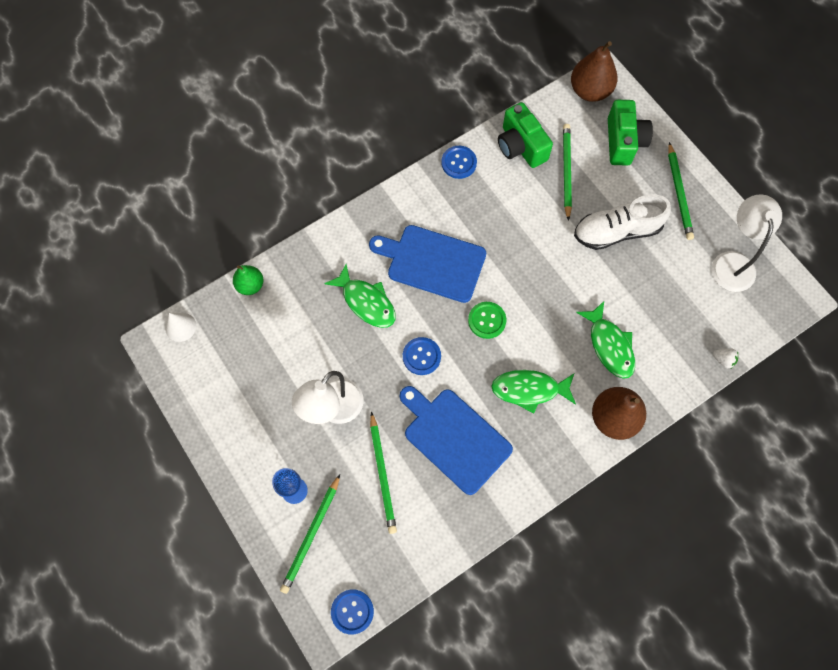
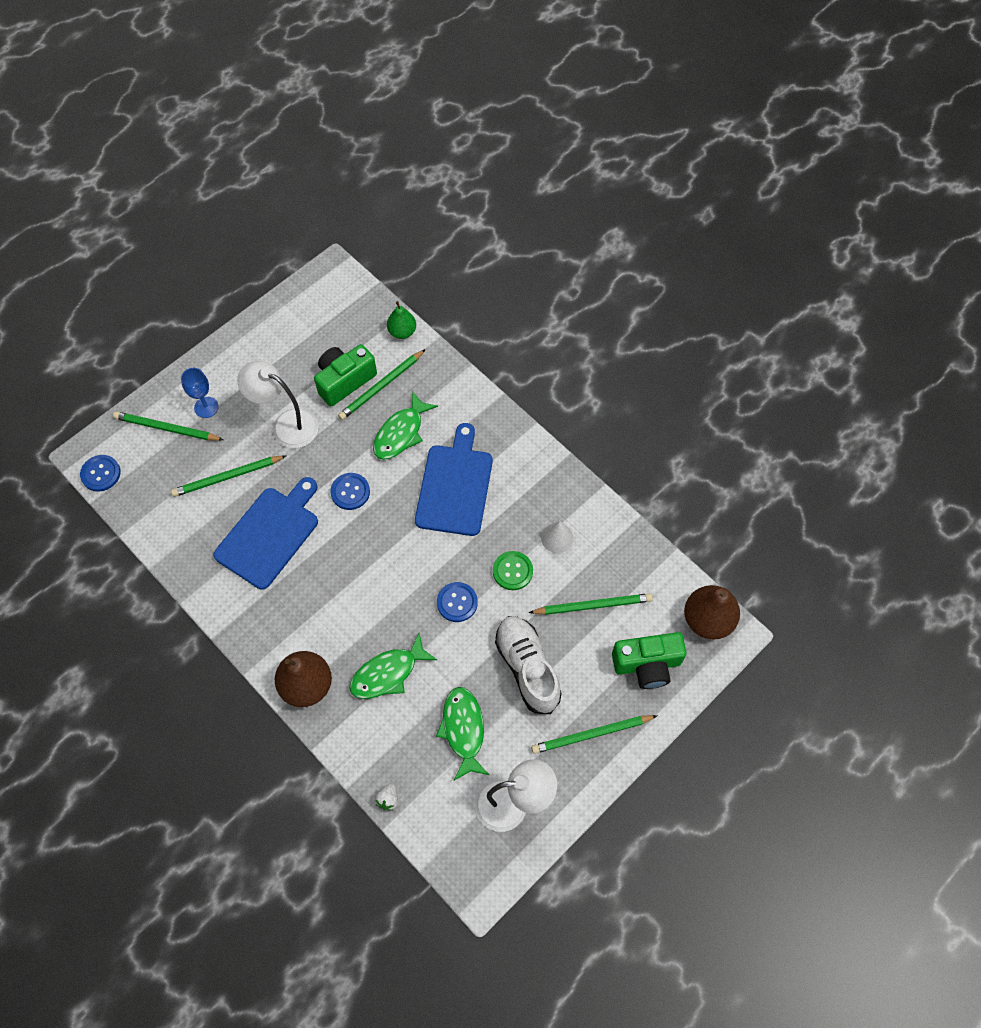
camera: 80 degrees right, 5 degrees down
(180, 327) = (351, 285): white cone -> white cone (557, 538)
(310, 313) = (381, 386): none -> green pencil
(459, 163) = (578, 493): blue button -> blue button (457, 602)
(487, 320) = (398, 547): green button -> green button (512, 571)
(521, 146) = (614, 553): green camera -> green camera (344, 381)
(529, 390) = (328, 598): green fish -> green fish (463, 730)

